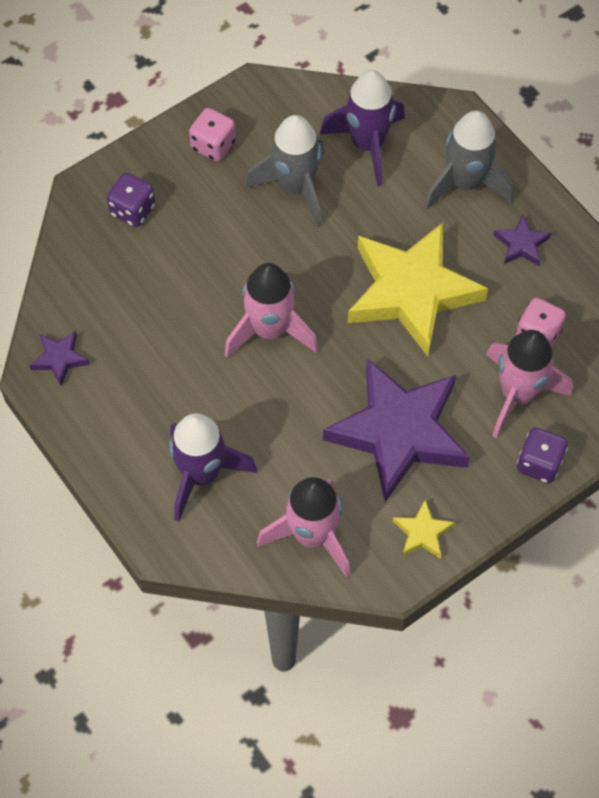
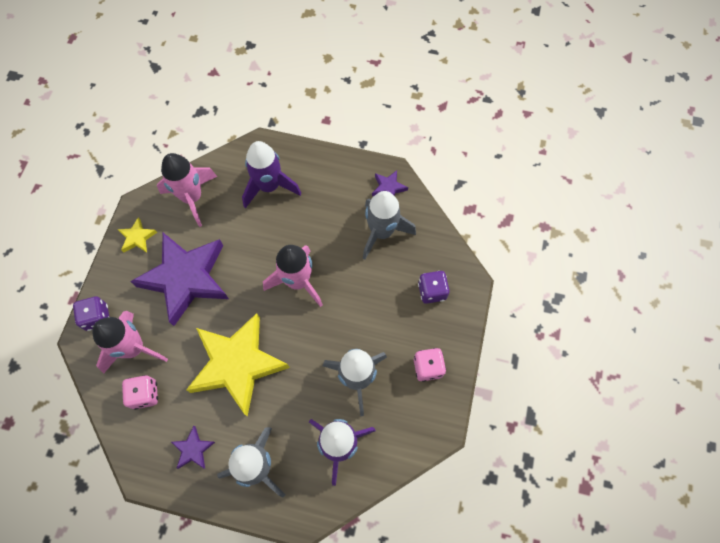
camera: 140 degrees right, 5 degrees up
(121, 313) = (382, 232): none -> grey rocket

